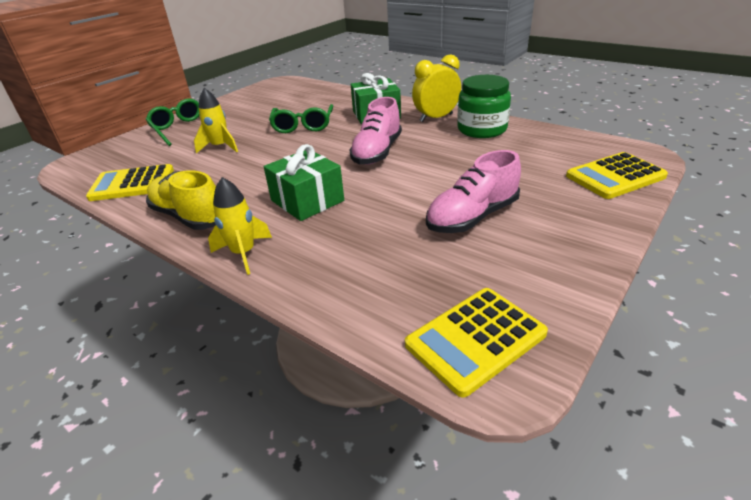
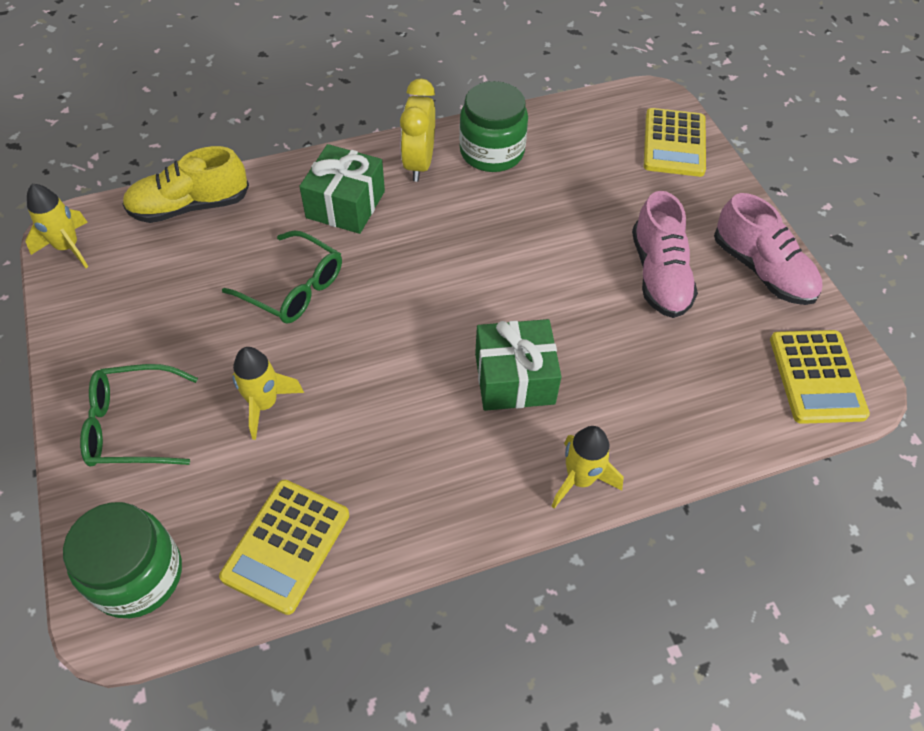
camera: 60 degrees left, 20 degrees up
(98, 160) = (137, 575): none -> green jar
(189, 217) = (451, 504): yellow shoe -> yellow shoe (190, 206)
(271, 85) = (68, 247): none -> yellow rocket
(377, 152) = (456, 262): pink shoe -> pink shoe (762, 270)

